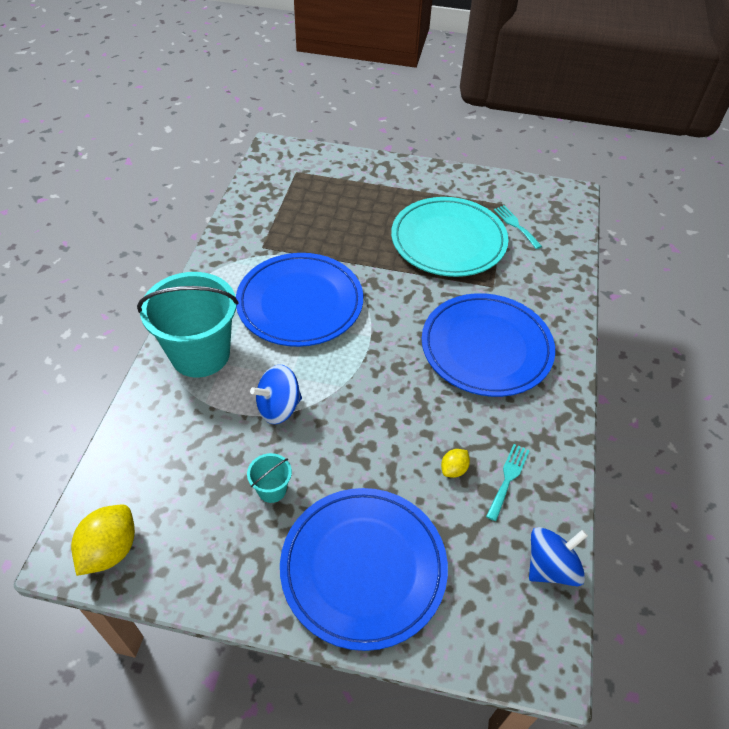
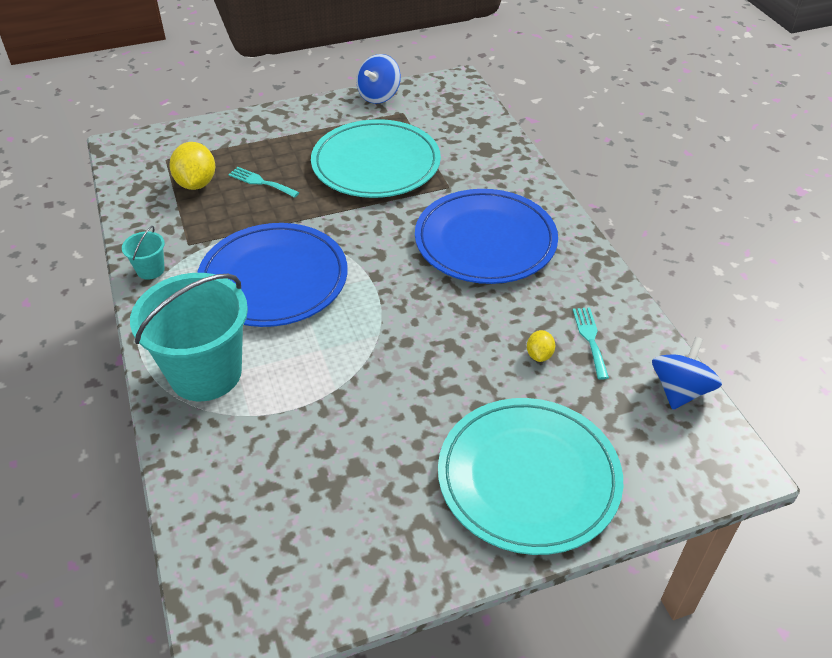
camera: 30 degrees left, 5 degrees down
(110, 550) = (264, 603): yellow lemon -> yellow lemon (196, 183)
(272, 490) = (387, 458): turquoise bucket -> turquoise bucket (150, 270)
(278, 407) = (332, 383): blue spinning top -> blue spinning top (379, 96)
(363, 568) = (528, 478): blue plate -> turquoise plate
(516, 225) = (427, 126): turquoise fork -> turquoise fork (261, 182)

